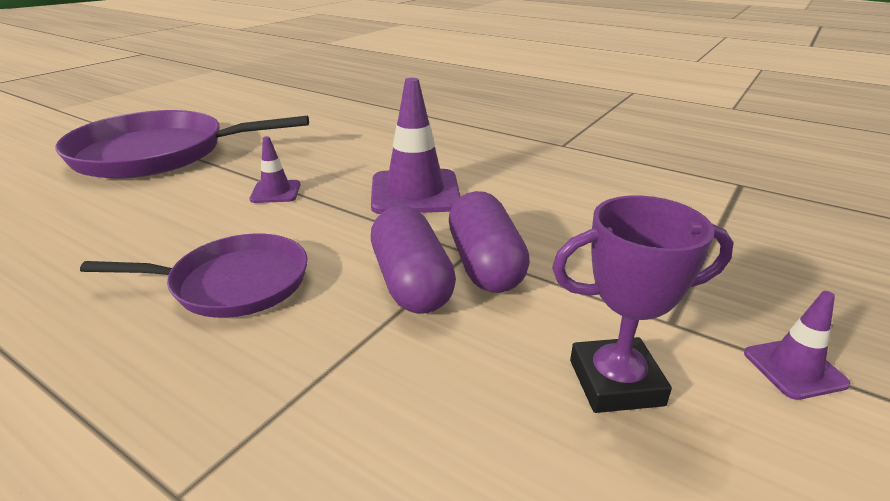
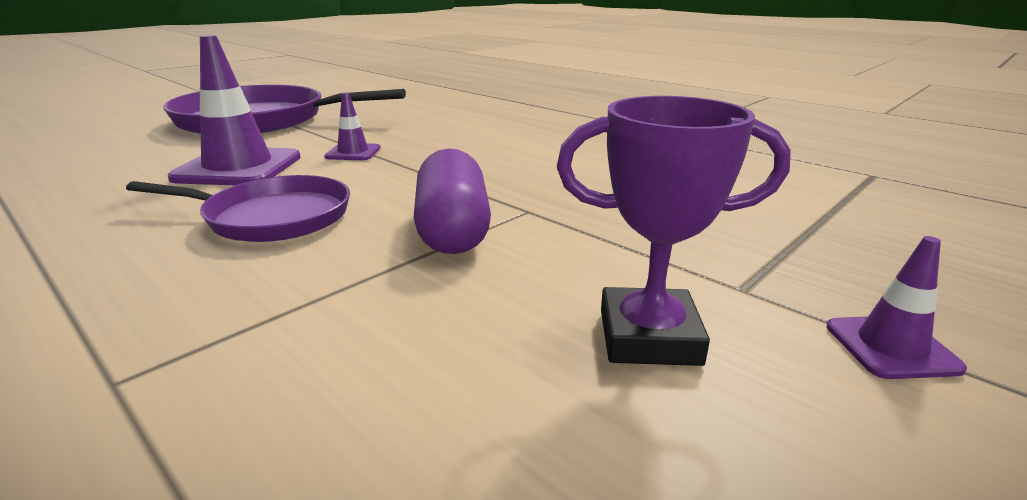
camera: 10 degrees right, 5 degrees down
(415, 192) = (493, 160): purple traffic cone -> purple traffic cone (238, 168)
(485, 264) = (540, 221): purple capsule -> none

